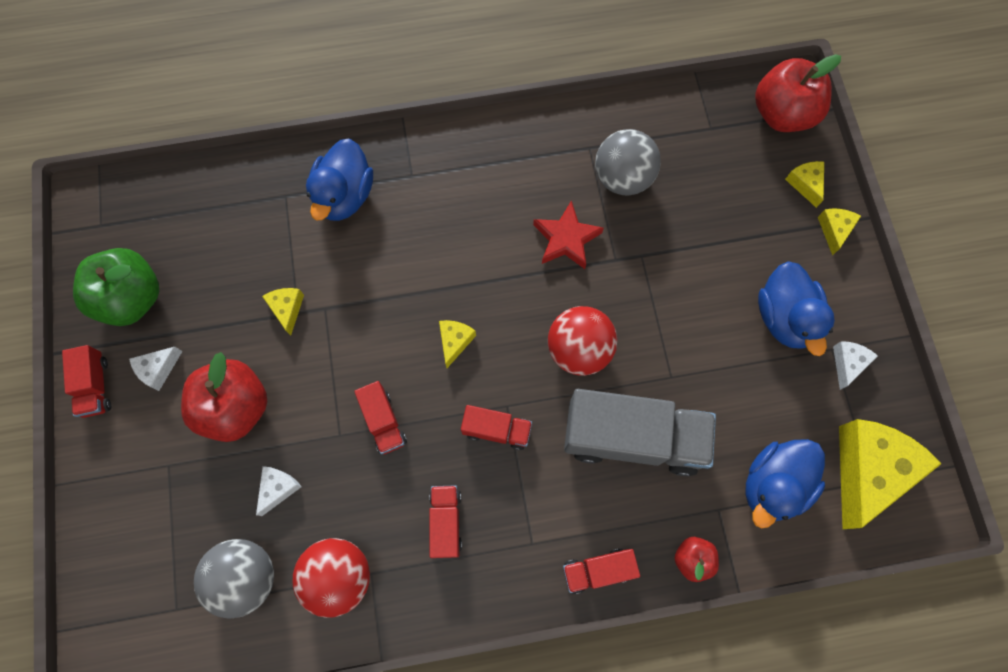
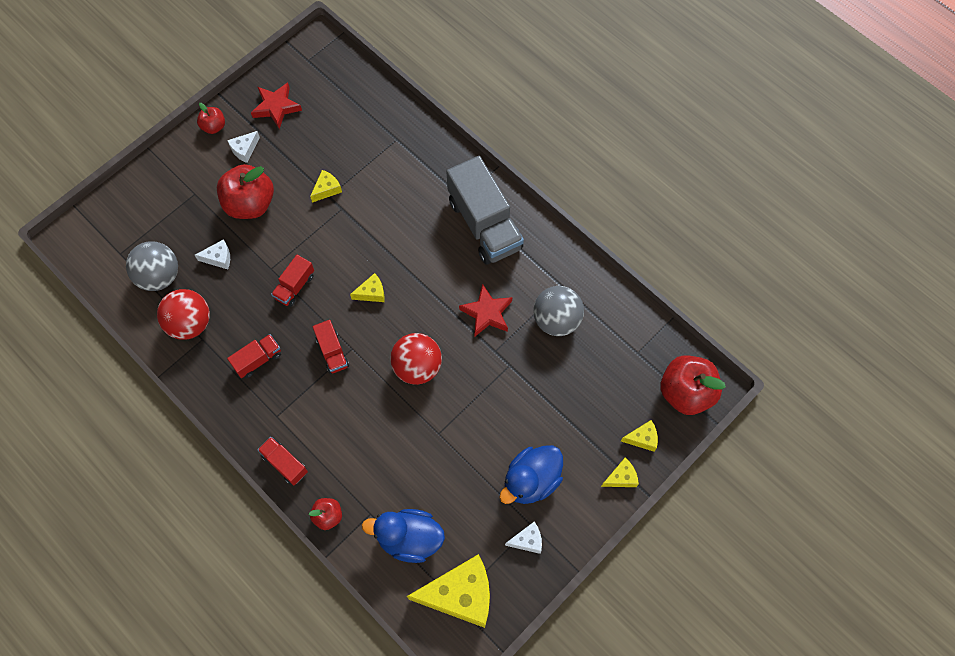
camera: 55 degrees right, 5 degrees down
(95, 386) = (214, 126): red truck -> red apple
(132, 298) = (276, 107): green apple -> red star
(158, 369) = (244, 150): white cheese -> white cheese turned 60 degrees counterclockwise
(344, 196) = (421, 170): blue duck -> none
(632, 438) = (381, 434): grey truck -> grey truck (484, 224)
(805, 184) = (642, 438): yellow cheese -> yellow cheese turned 45 degrees clockwise

